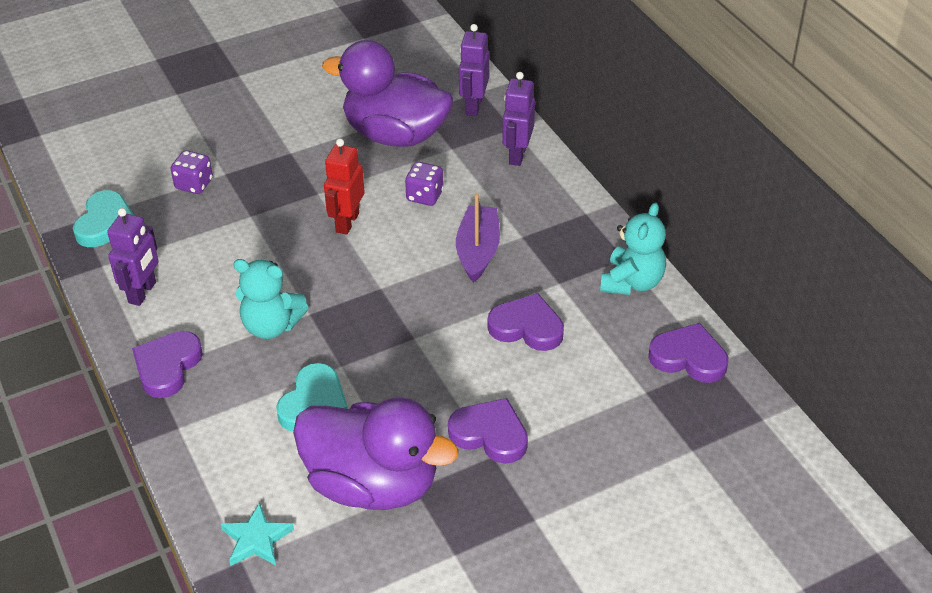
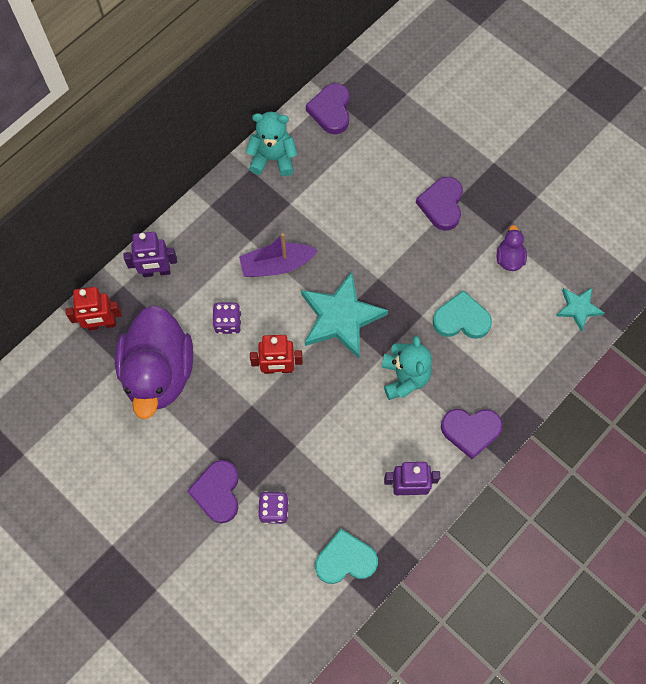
camera: 110 degrees left, 25 degrees up
(372, 484) = (509, 258): purple duck -> purple duck, size x0.41
(380, 289) = (341, 317): none -> turquoise star
(473, 106) = (102, 324): purple robot -> red robot
(527, 327) = (340, 211): purple heart -> purple heart (217, 492)

